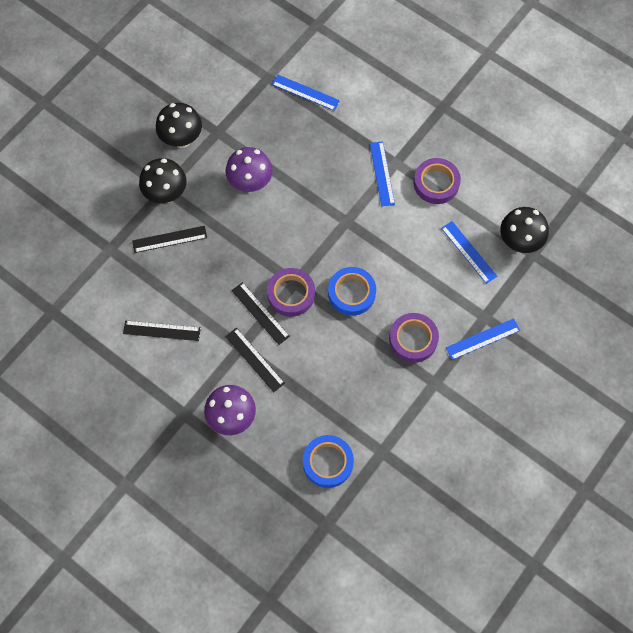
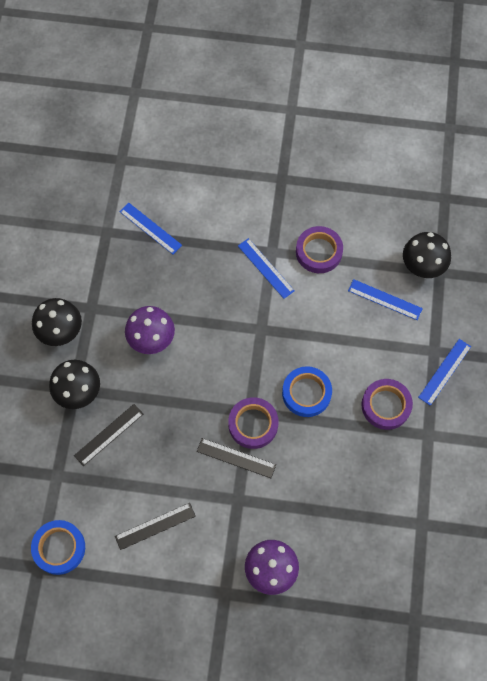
camera: 30 degrees left, 0 degrees up
(254, 359) = (258, 504): black ruler -> none
(305, 92) = (150, 228): blue ruler -> blue ruler turned 45 degrees clockwise
(328, 462) = (381, 562): blue tape -> blue tape (59, 548)

